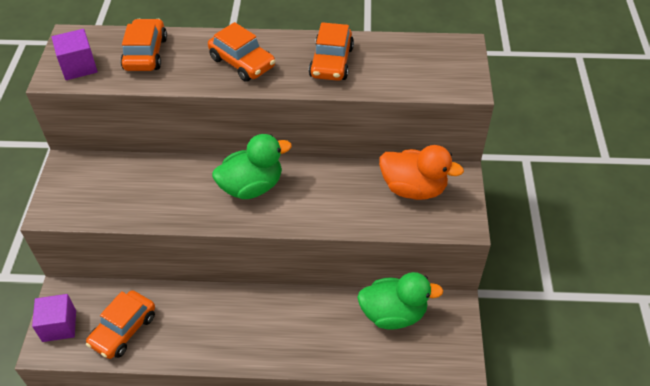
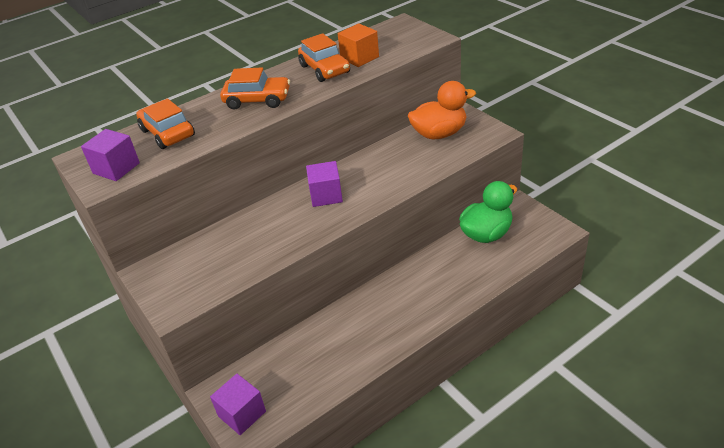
camera: 35 degrees left, 10 degrees down
(123, 330) = (303, 376): orange car -> none
(252, 187) = (326, 195): green duck -> purple cube
(375, 68) = (359, 58): none -> orange cube

